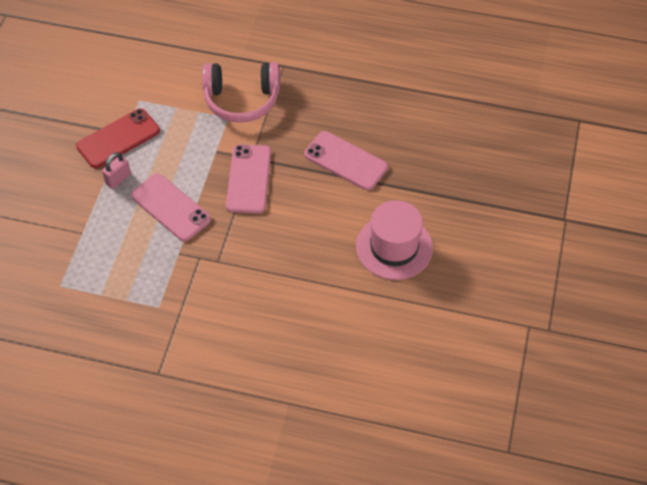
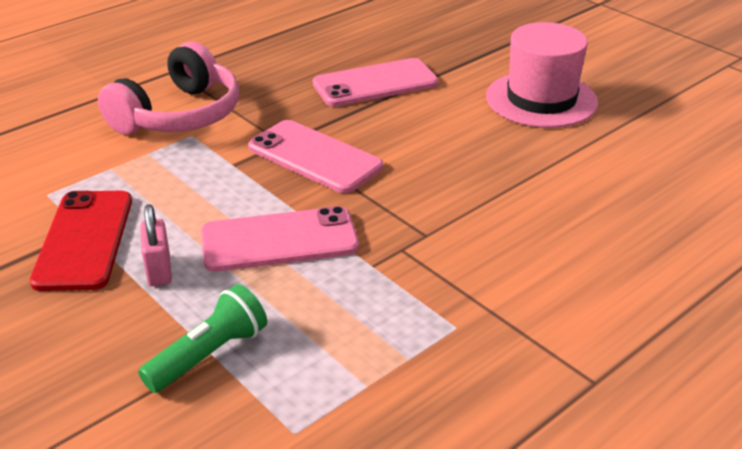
camera: 55 degrees left, 20 degrees down
(81, 231) = (209, 354): none -> green flashlight

